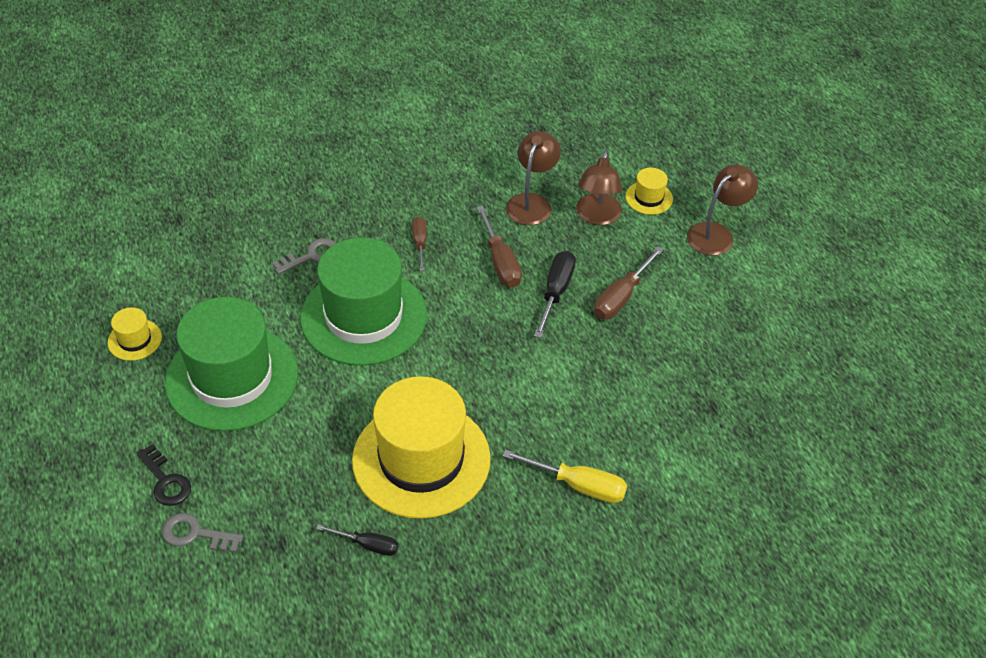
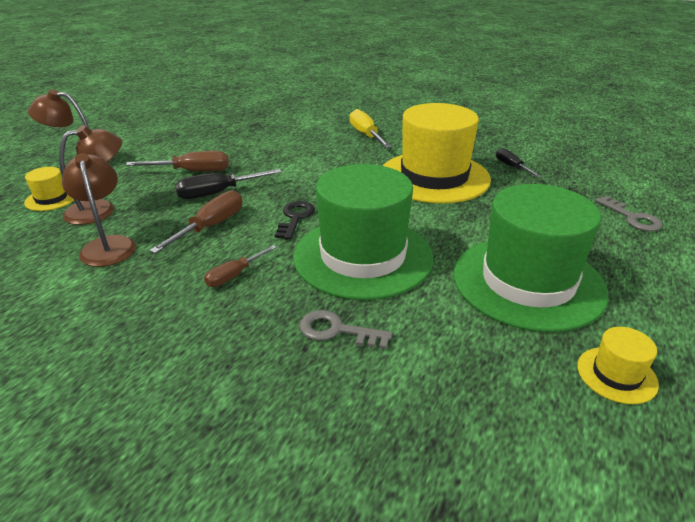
camera: 130 degrees left, 15 degrees down
(166, 481) = (642, 252): black key -> black key (295, 218)
(532, 202) = (107, 245): brown lamp -> brown lamp turned 90 degrees clockwise

